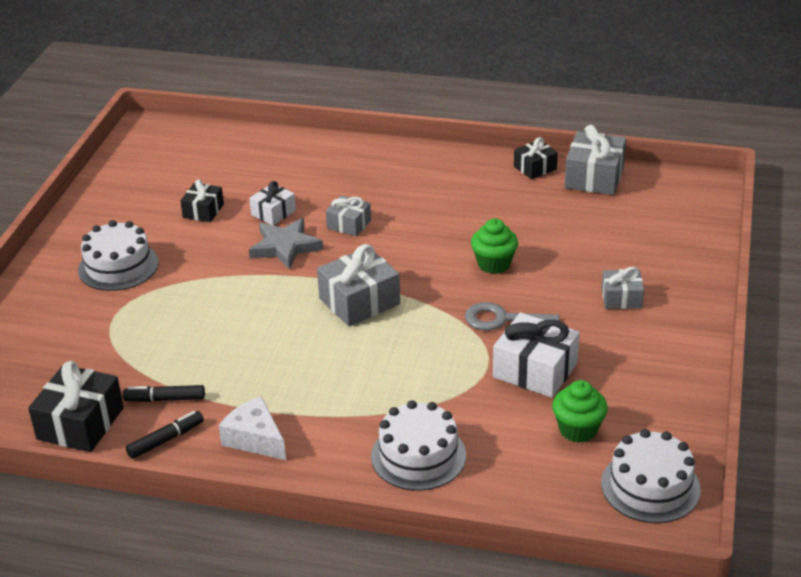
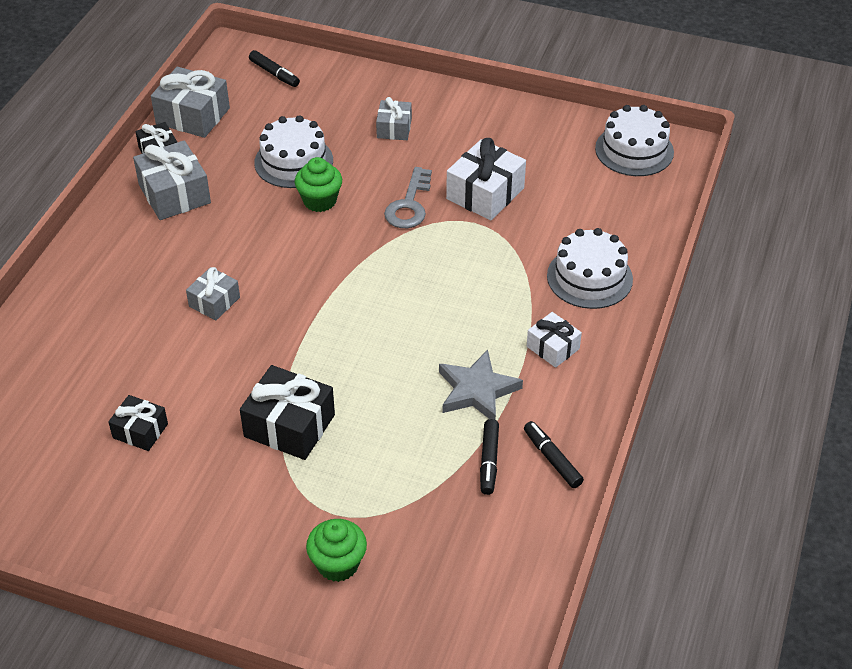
camera: 85 degrees left, 10 degrees up
(80, 423) = (519, 534): black gift -> black gift (289, 426)
(118, 266) = (233, 513): white cake -> white cake (293, 161)
(255, 439) = (557, 389): white cheese -> none
(273, 213) = (168, 365): white gift -> white gift (553, 348)
(285, 247) = (241, 357): grey star -> grey star (477, 390)
(359, 301) = (356, 302): grey gift -> grey gift (174, 194)
(578, 429) = (565, 179): green cupcake -> green cupcake (338, 564)
(680, 213) = (274, 74): none -> black marker

